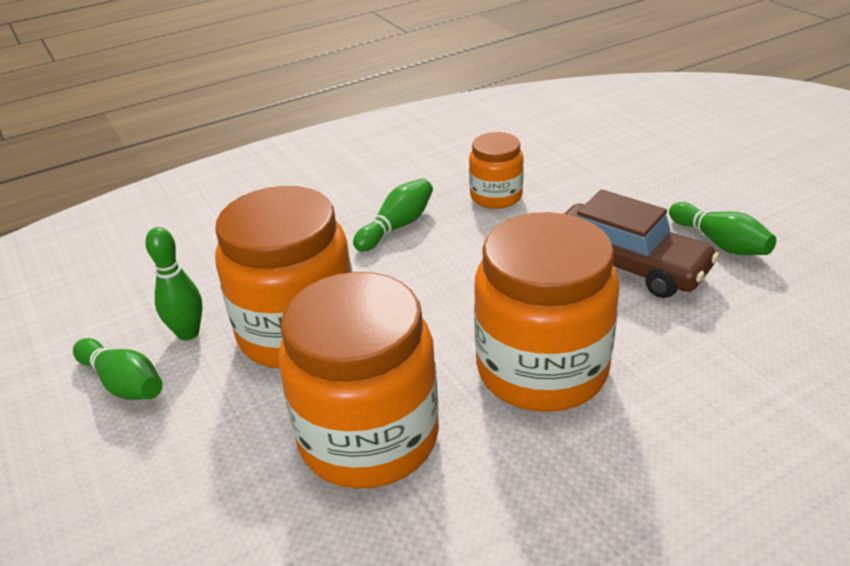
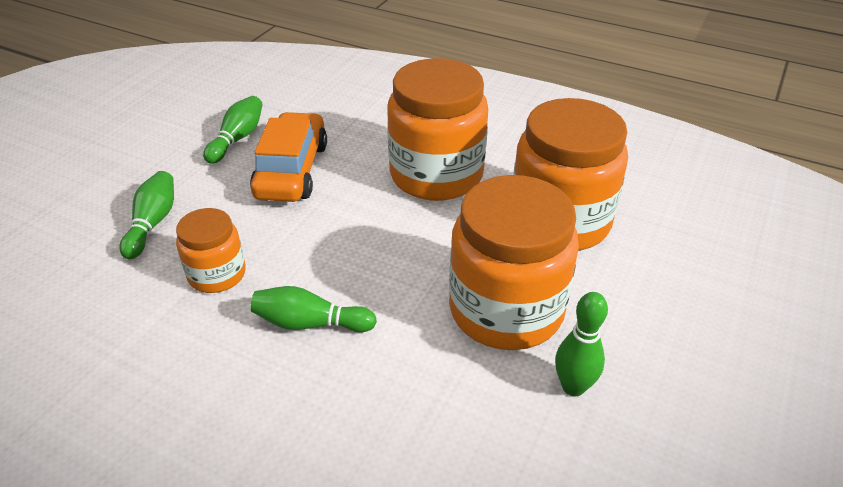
camera: 125 degrees left, 5 degrees up
(123, 383) = (660, 388): green bowling pin -> green bowling pin (152, 223)
(628, 265) = (292, 170): brown car -> orange car

